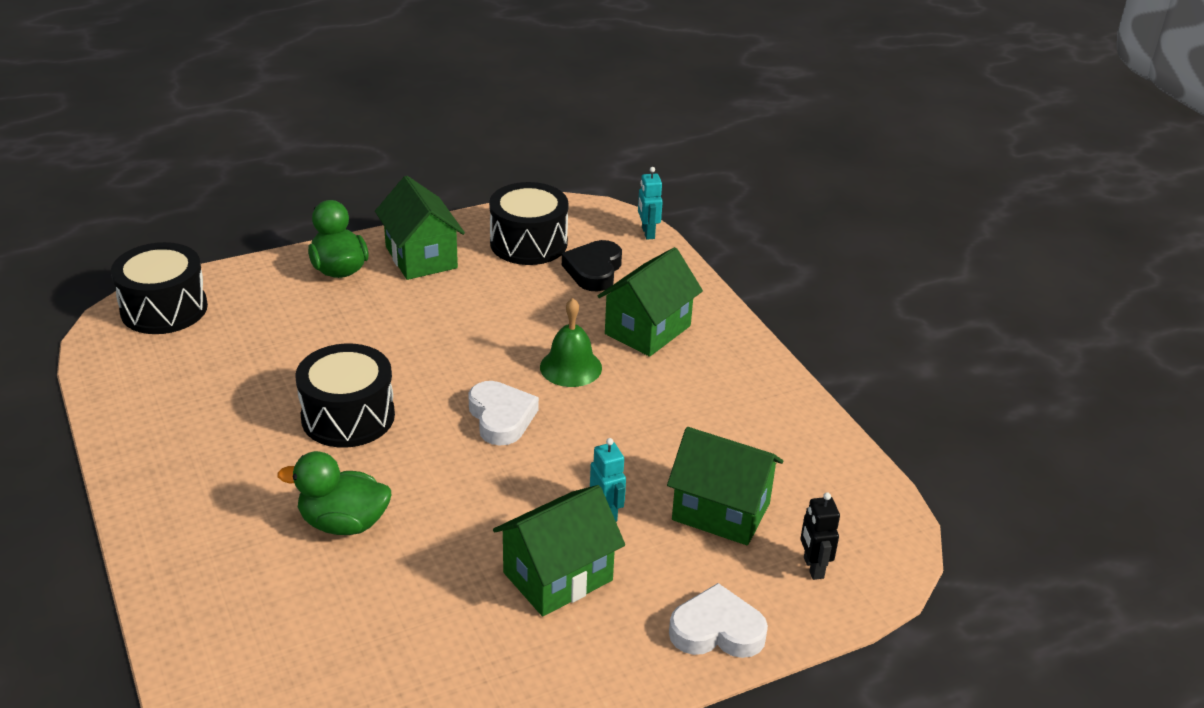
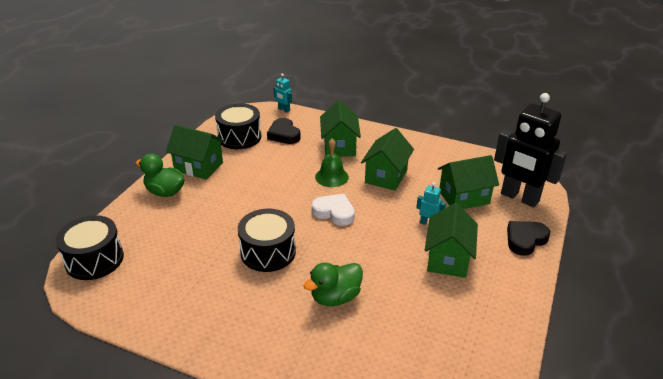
camera: 40 degrees left, 0 degrees up
(650, 411) = (386, 176): none -> green house
(717, 630) = (525, 240): white heart -> black heart
(813, 568) = (519, 198): black robot -> black robot, size x2.40

